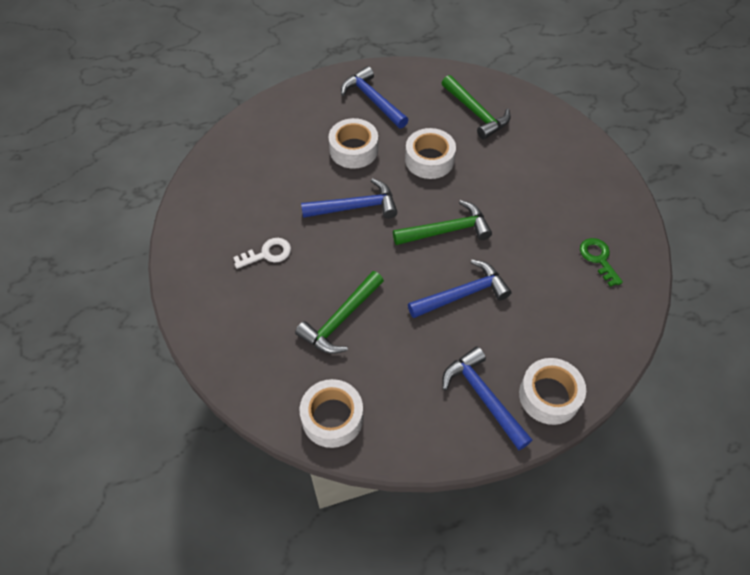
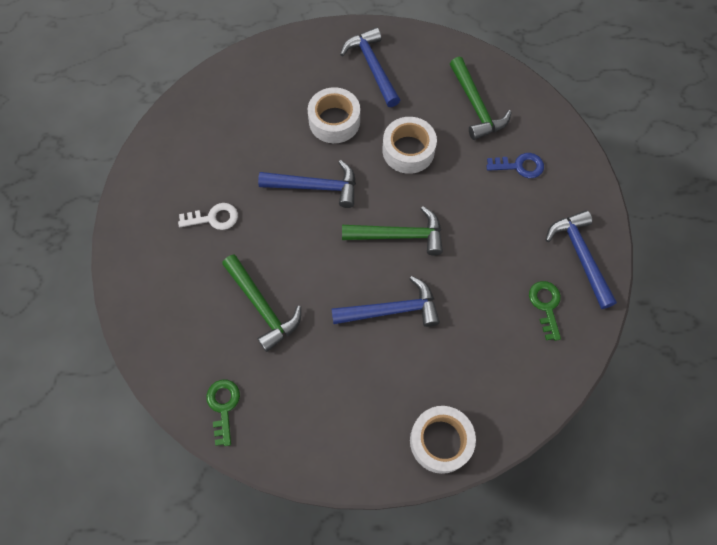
camera: 15 degrees right, 10 degrees up
(332, 417) = (223, 407): white tape -> green key
(340, 320) = (262, 307): green hammer -> green hammer turned 90 degrees counterclockwise
(483, 396) = (374, 424): blue hammer -> blue hammer (580, 255)
(532, 152) = (519, 166): none -> blue key

